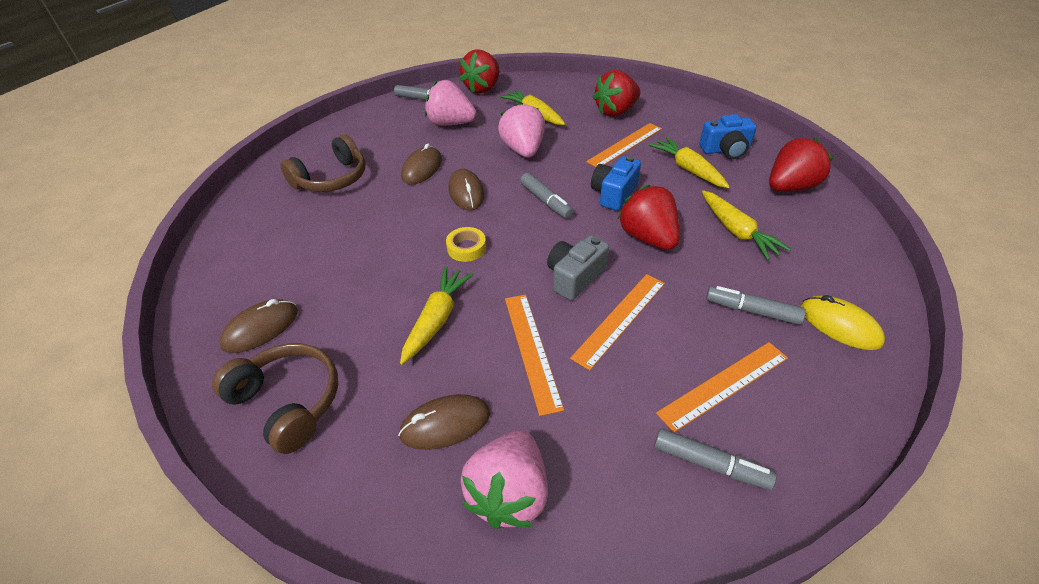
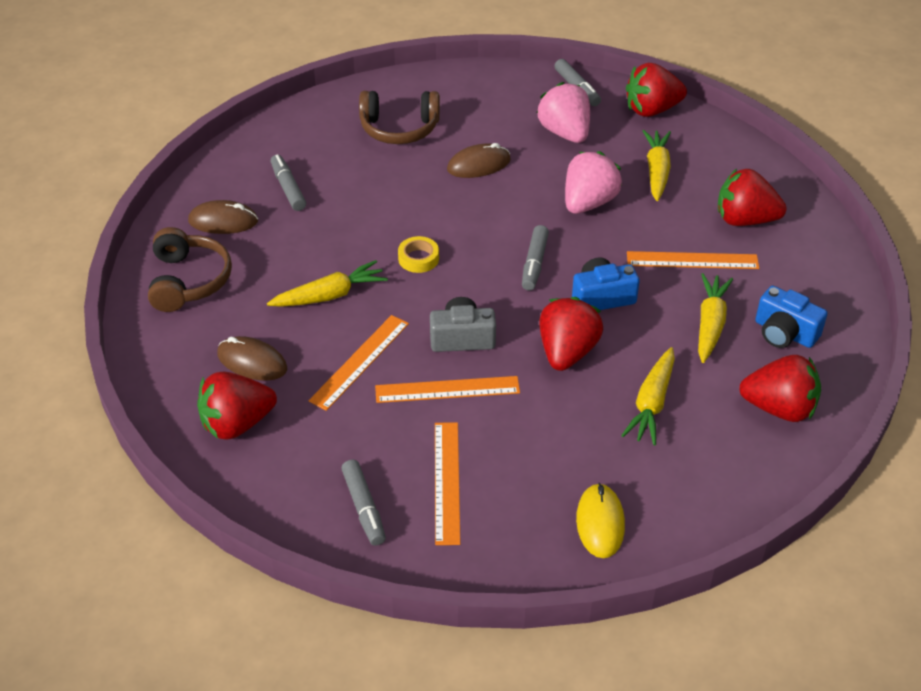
camera: 45 degrees right, 0 degrees up
(466, 192) = (483, 211): brown mouse -> none
(509, 493) = (237, 424): pink strawberry -> red strawberry
(724, 385) = (447, 482): orange ruler -> orange ruler turned 75 degrees clockwise
(751, 311) = (551, 461): grey marker -> grey marker (288, 188)

